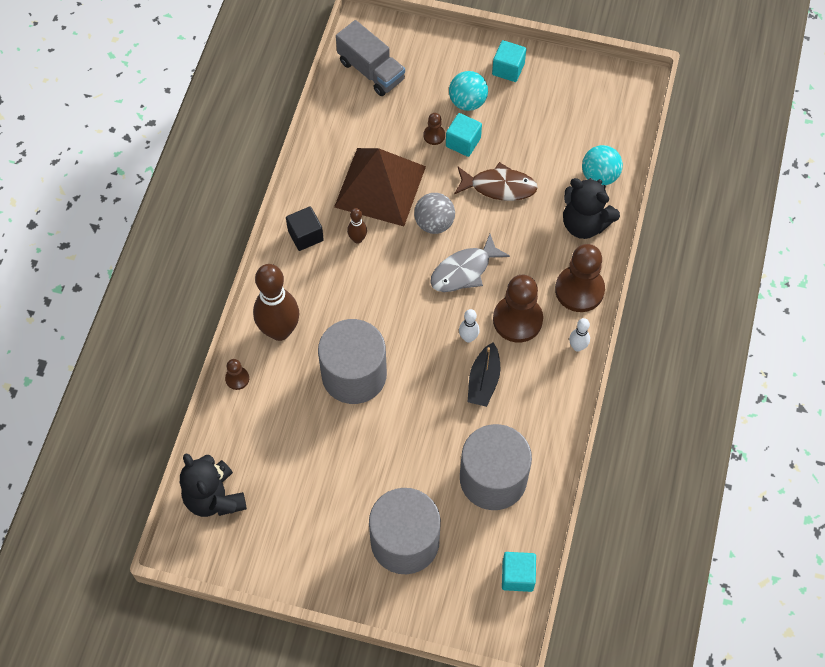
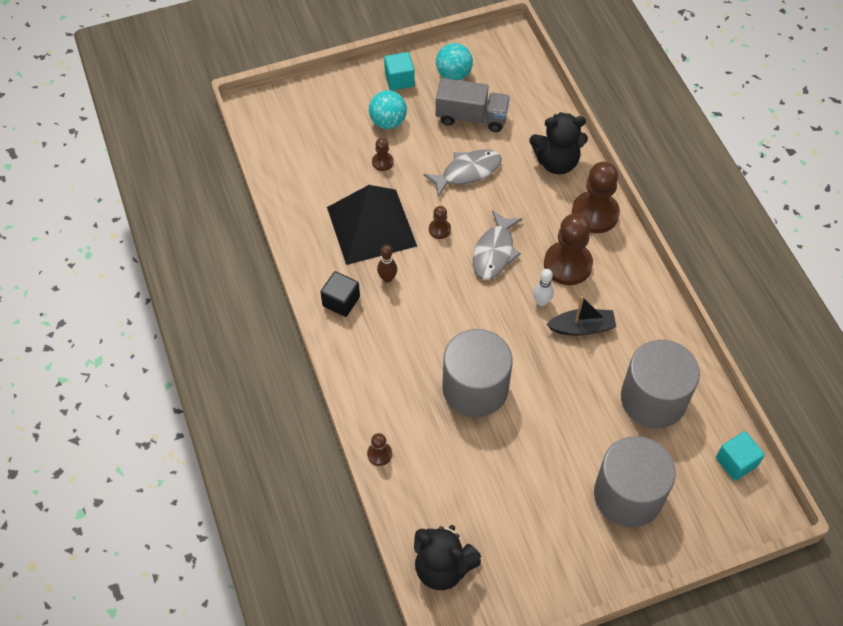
camera: 35 degrees left, 5 degrees down
(279, 331) = (383, 391): brown bowling pin -> none
(371, 71) = (288, 140): grey truck -> grey truck (471, 117)
(380, 186) = (371, 226): brown pyramid -> black pyramid
(434, 223) = (439, 229): grey ball -> brown pawn
(463, 142) = (410, 154): turquoise cube -> none
(483, 381) = (581, 327): black boat -> black boat turned 75 degrees counterclockwise
(499, 187) = (467, 172): brown fish -> grey fish
(577, 347) = (630, 257): white bowling pin -> none
(599, 176) = (537, 120): turquoise ball -> turquoise ball (453, 74)

